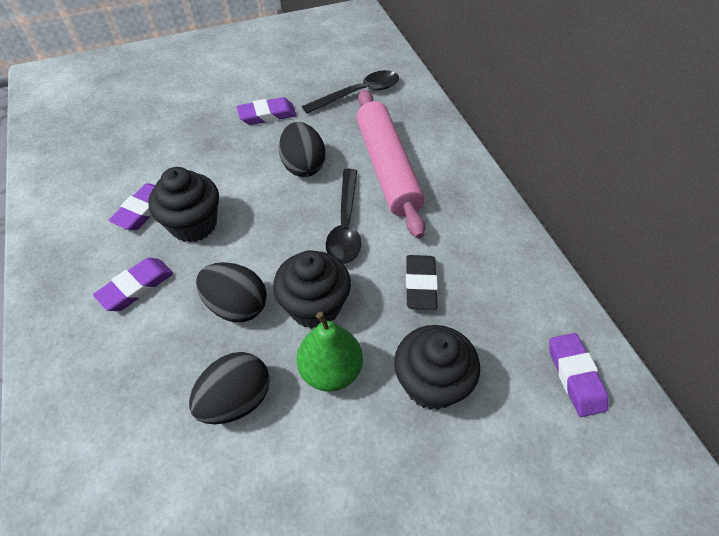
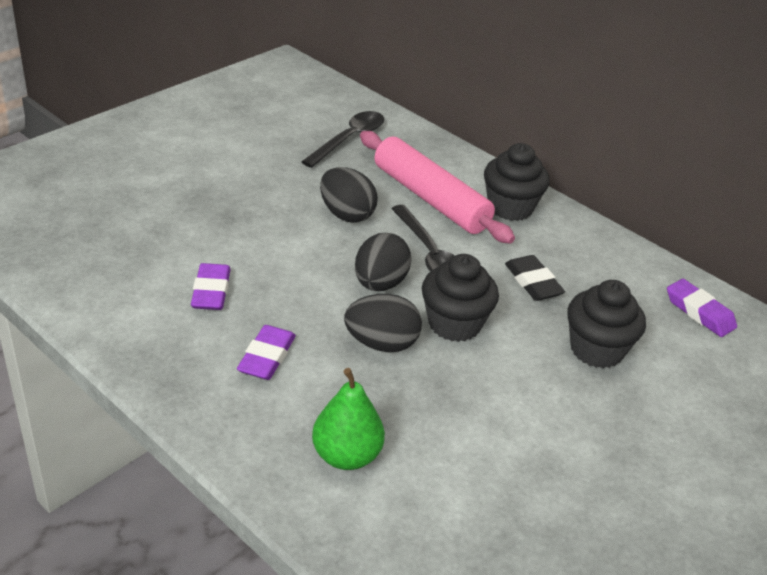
camera: 30 degrees left, 15 degrees down
(193, 224) = (278, 290): black cupcake -> black cupcake (510, 207)
(236, 400) = (444, 412): black egg -> black egg (380, 283)
(267, 115) = (269, 177): purple eraser -> none
(331, 370) = (508, 366): green pear -> green pear (346, 455)

